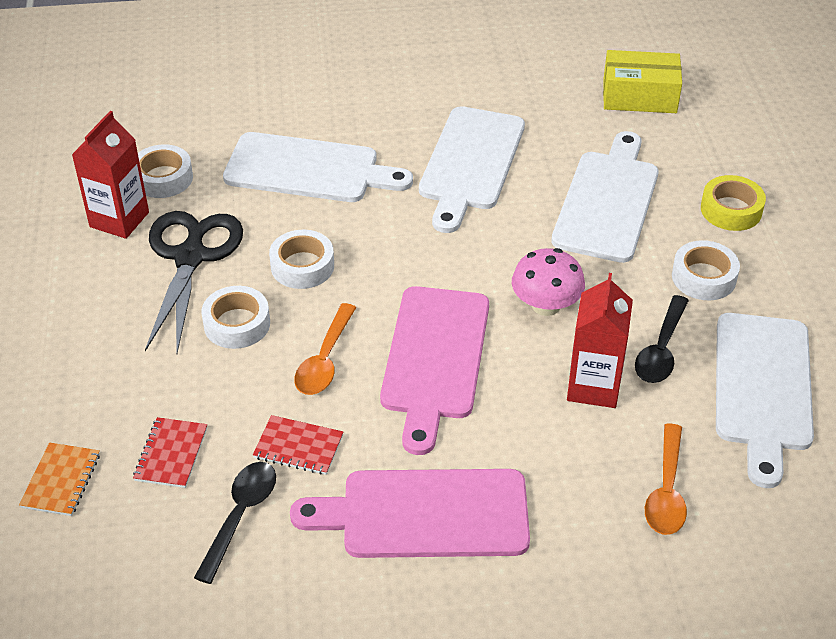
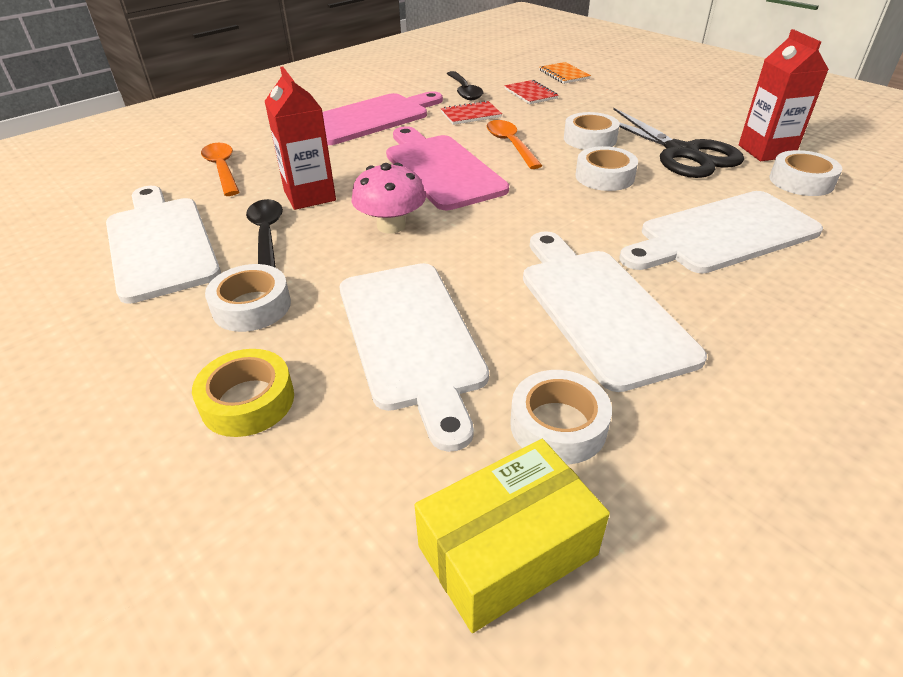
camera: 145 degrees right, 5 degrees down
(569, 123) = (558, 425): none -> white tape

